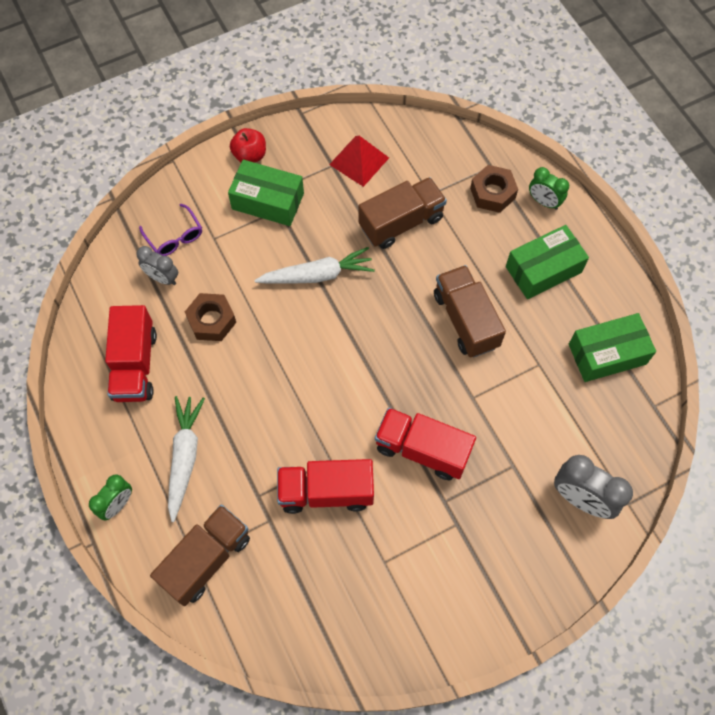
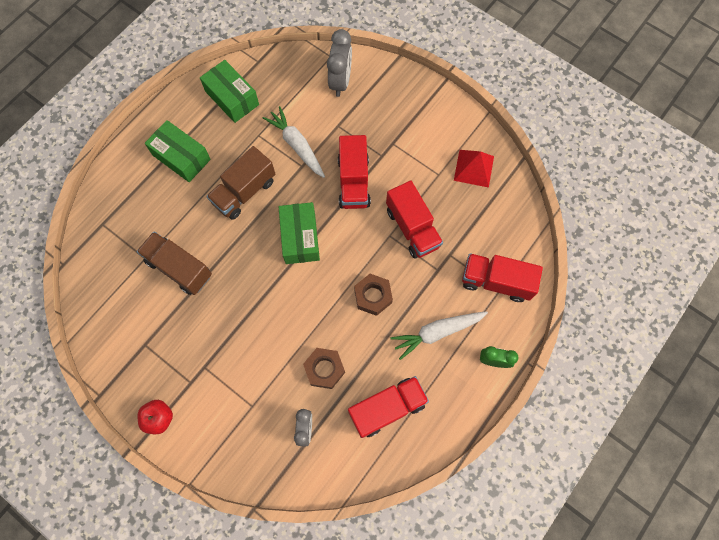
camera: 115 degrees left, 5 degrees up
(174, 237) = (264, 440): purple glasses -> none
(206, 559) = (496, 281): brown truck -> red truck
(268, 201) = (199, 380): green box -> green box (300, 238)
(317, 275) = (251, 309): white carrot -> white carrot (297, 146)
(359, 161) = (132, 325): red pyramid -> red pyramid (474, 168)
(492, 193) = (127, 214): brown nut -> brown nut (373, 296)
(544, 202) = (122, 176): green clock -> none

